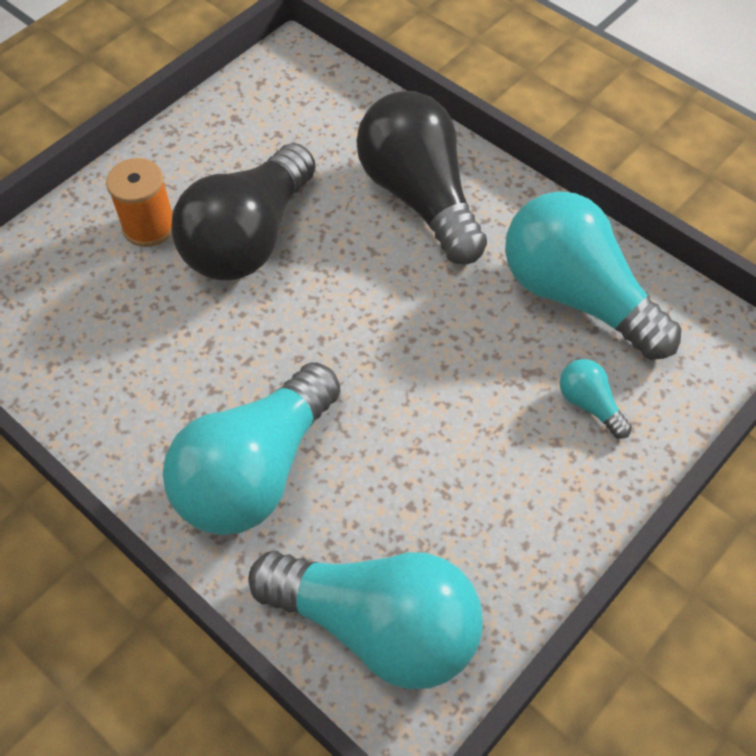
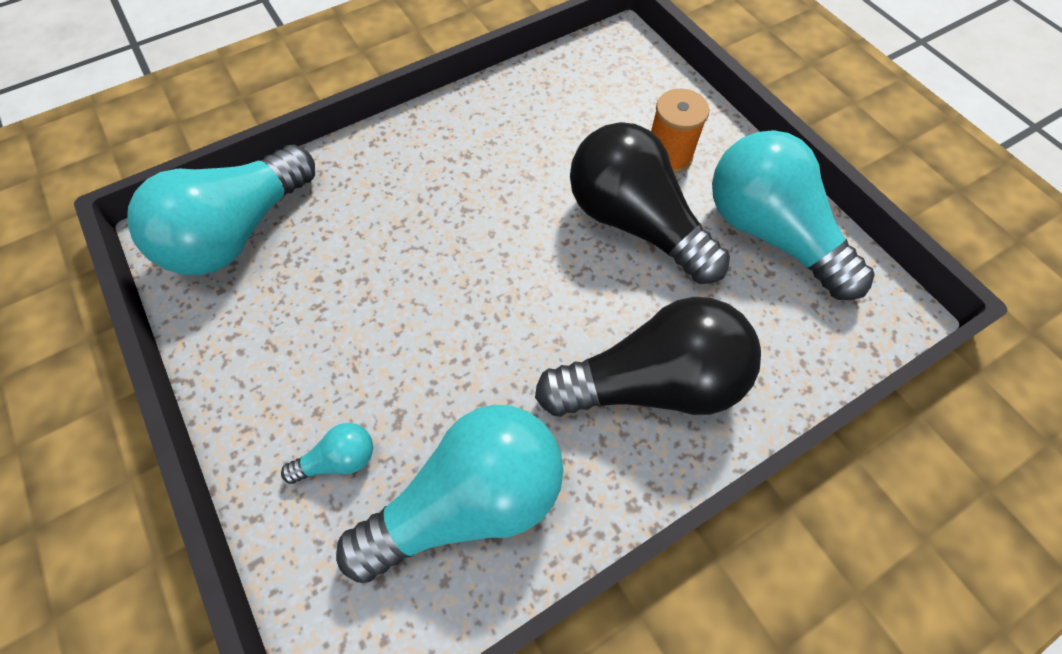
camera: 105 degrees right, 5 degrees up
(256, 471) = (399, 185): turquoise light bulb -> turquoise light bulb (770, 233)

